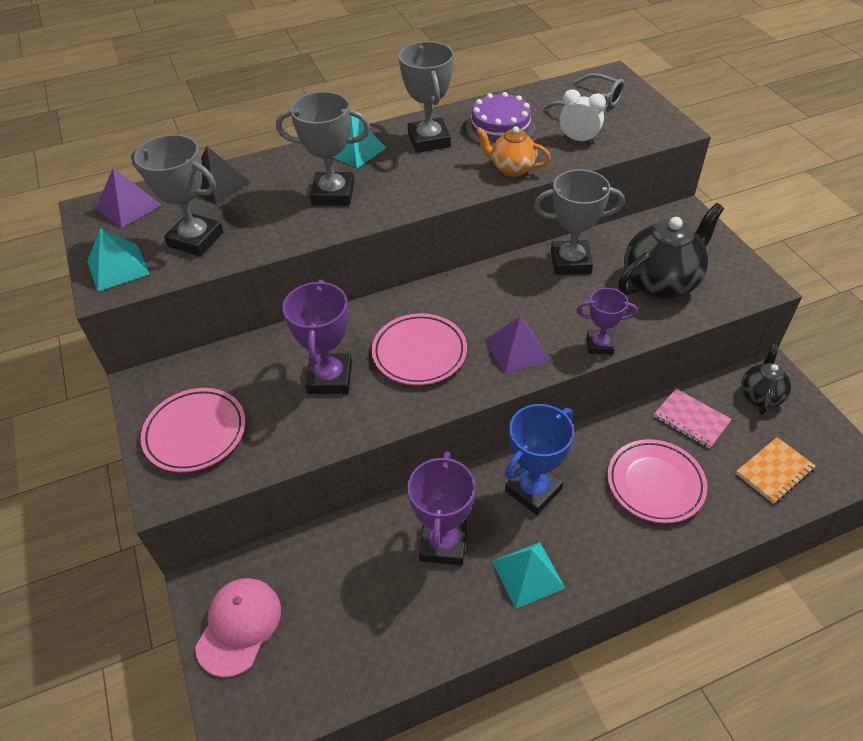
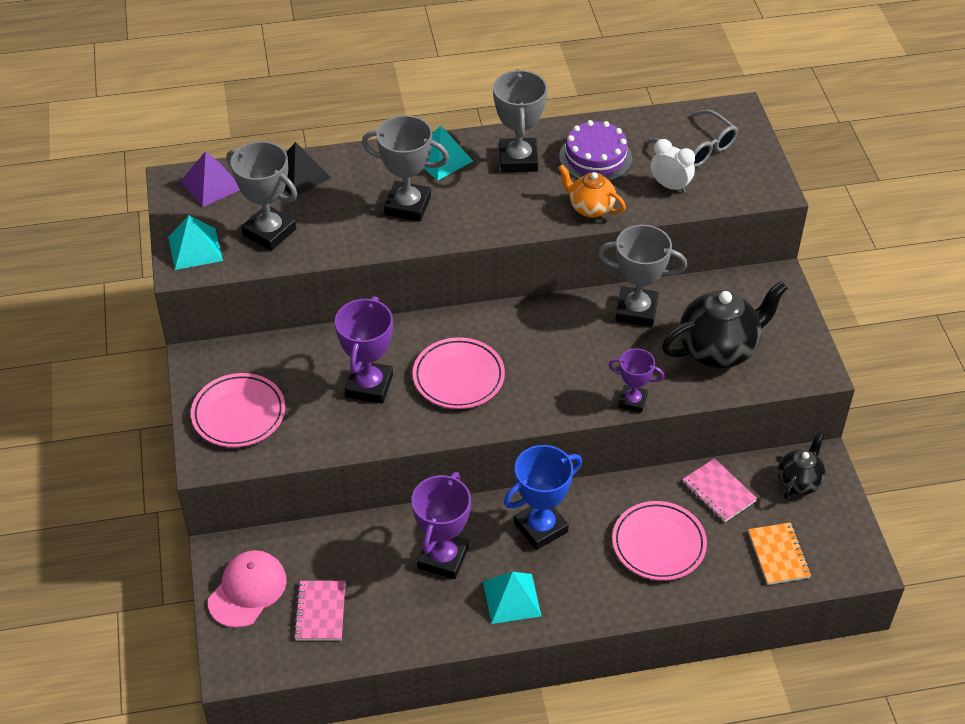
camera: 10 degrees right, 0 degrees up
(326, 635) = (320, 612): none -> pink notebook
(517, 350) = (551, 391): purple pyramid -> none
(774, 471) = (778, 555): orange notebook -> orange notebook turned 75 degrees counterclockwise

